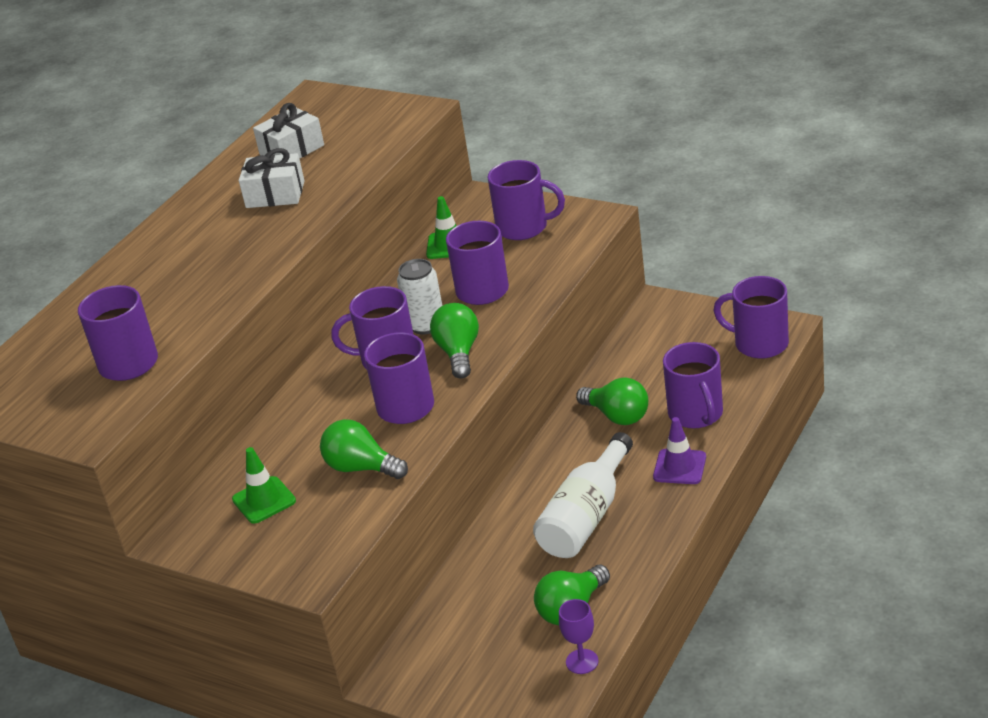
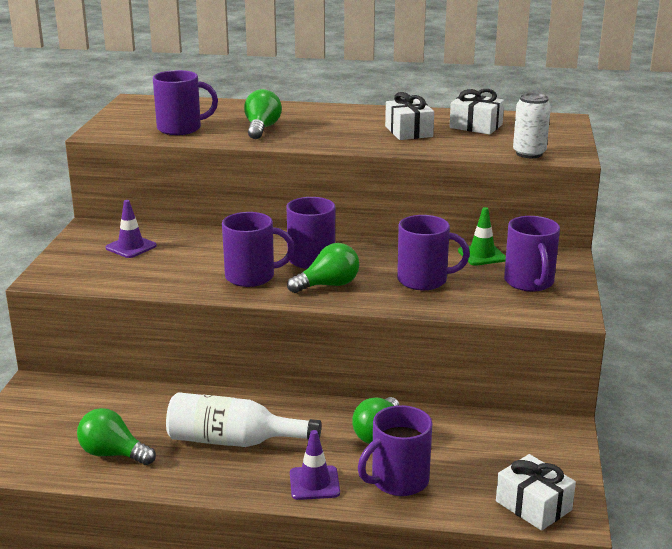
camera: 65 degrees right, 10 degrees down
(264, 500) = (131, 247): green traffic cone -> purple traffic cone
(361, 468) = (171, 273): green light bulb -> green light bulb (261, 128)
(426, 325) = (362, 265): white can -> white can (529, 153)
(582, 661) = (49, 470): purple goblet -> none
(759, 344) = (533, 506): purple mug -> white gift

